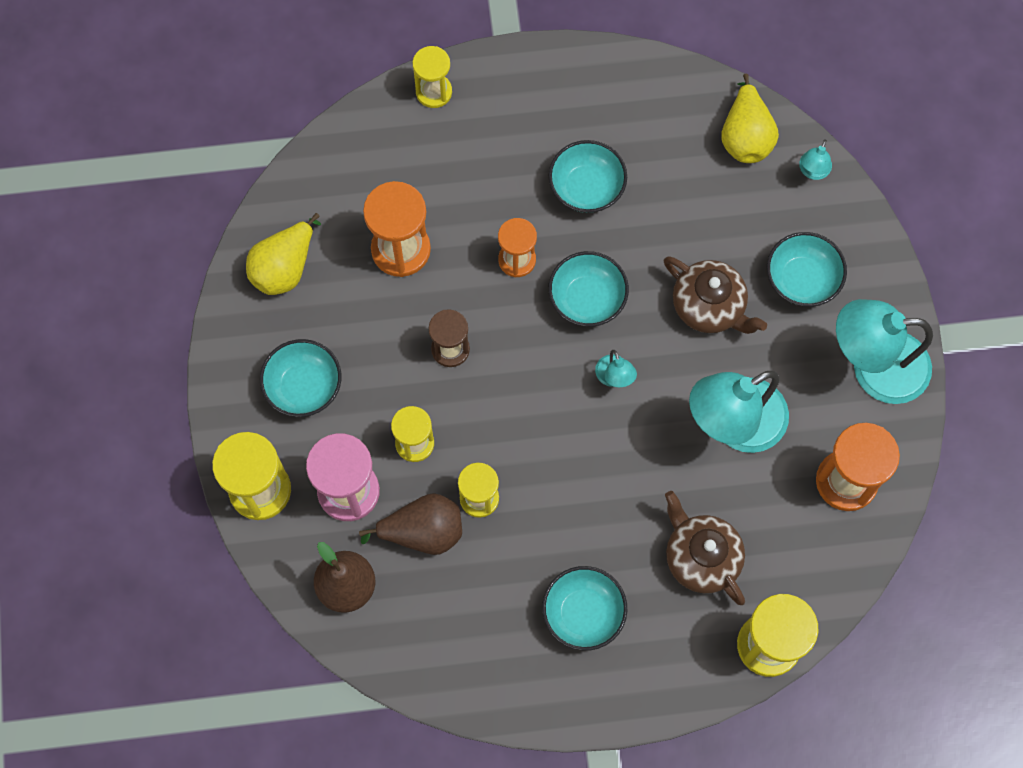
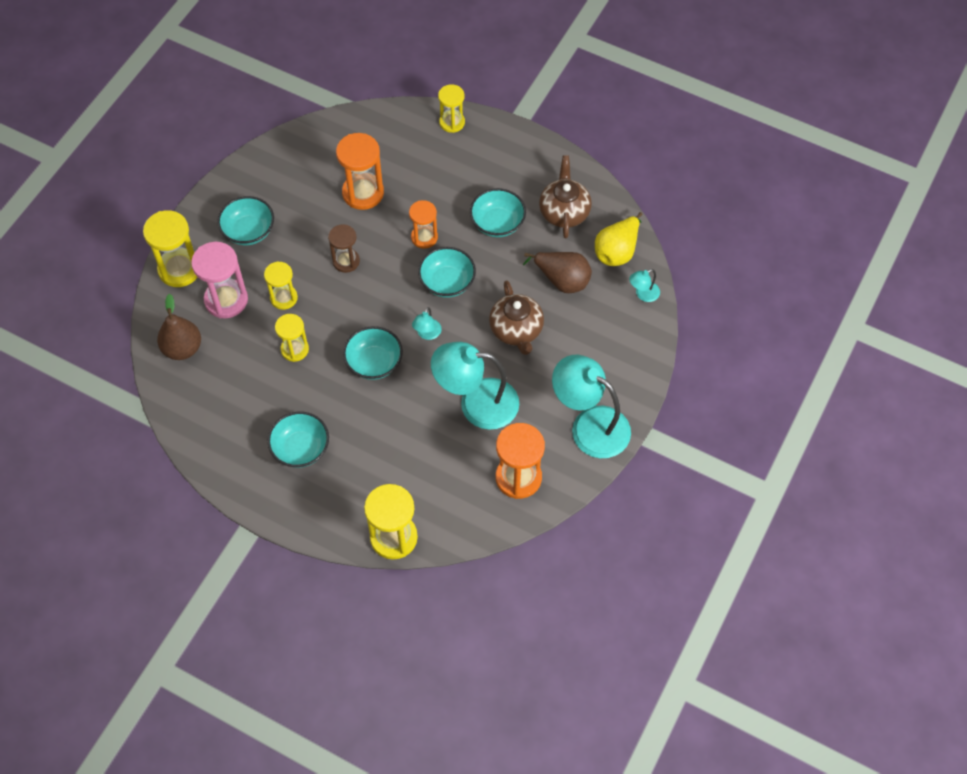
camera: 35 degrees right, 10 degrees down
(285, 268) = (291, 164): yellow pear -> none
(423, 532) = (248, 347): brown pear -> brown pear (562, 280)
(701, 557) = (395, 463): brown teapot -> brown teapot (564, 212)
(802, 279) = (585, 349): turquoise bowl -> turquoise bowl (374, 363)

